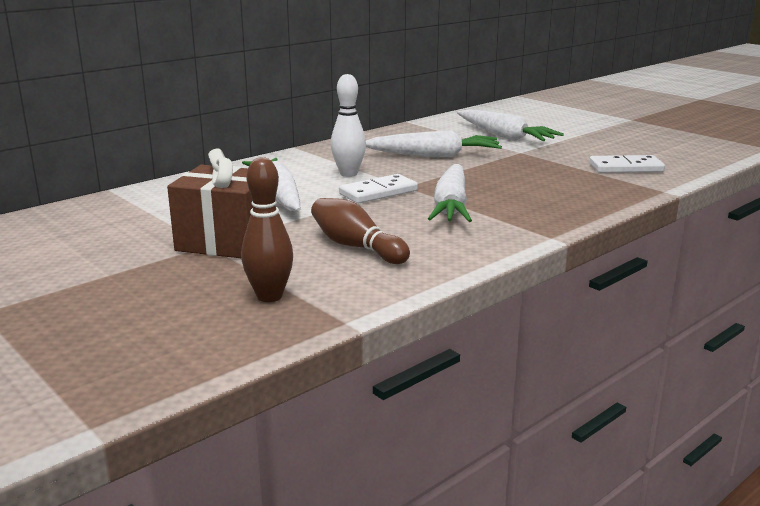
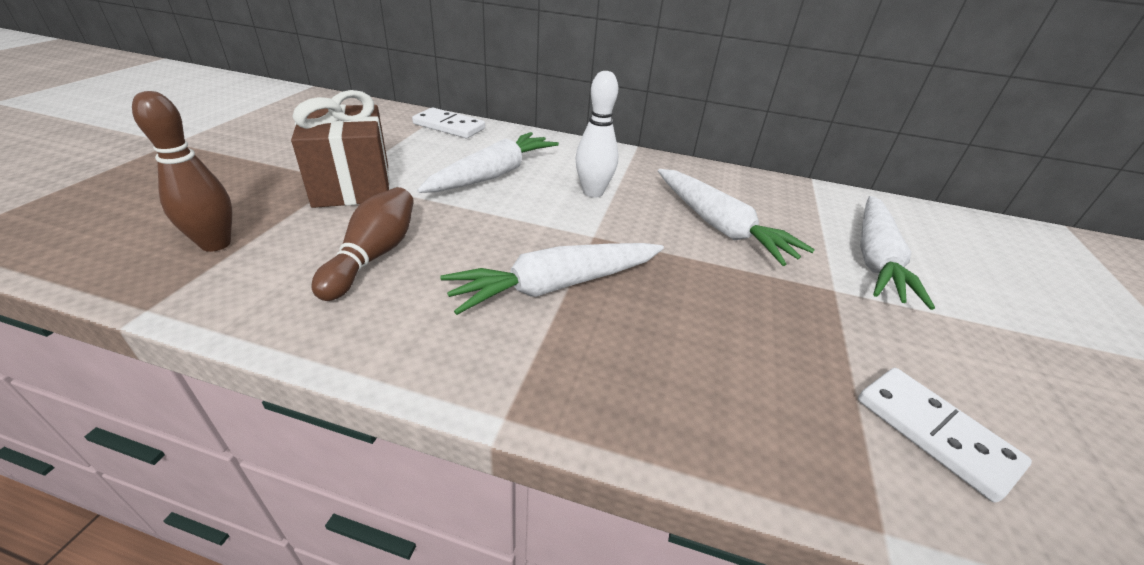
camera: 55 degrees right, 15 degrees up
(378, 192) = (553, 224): white domino -> white domino (449, 126)

